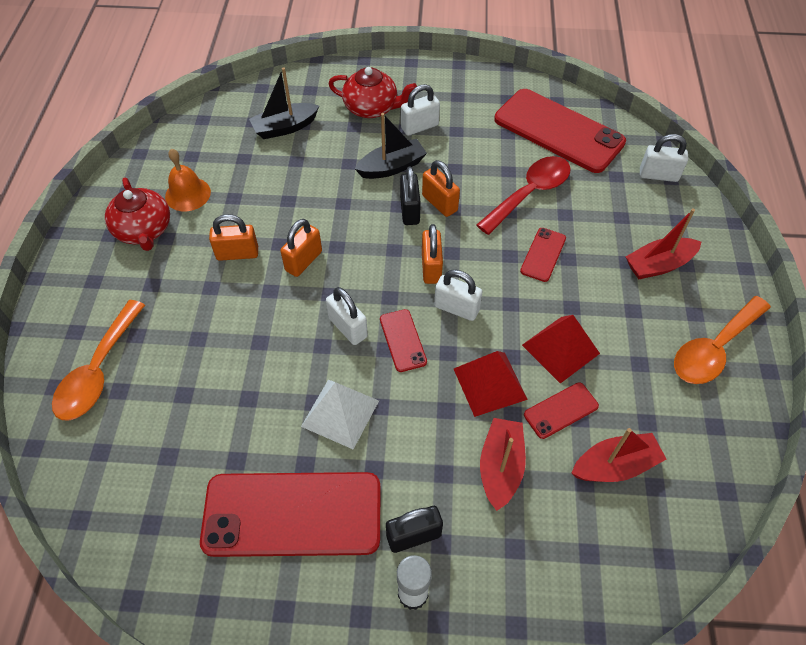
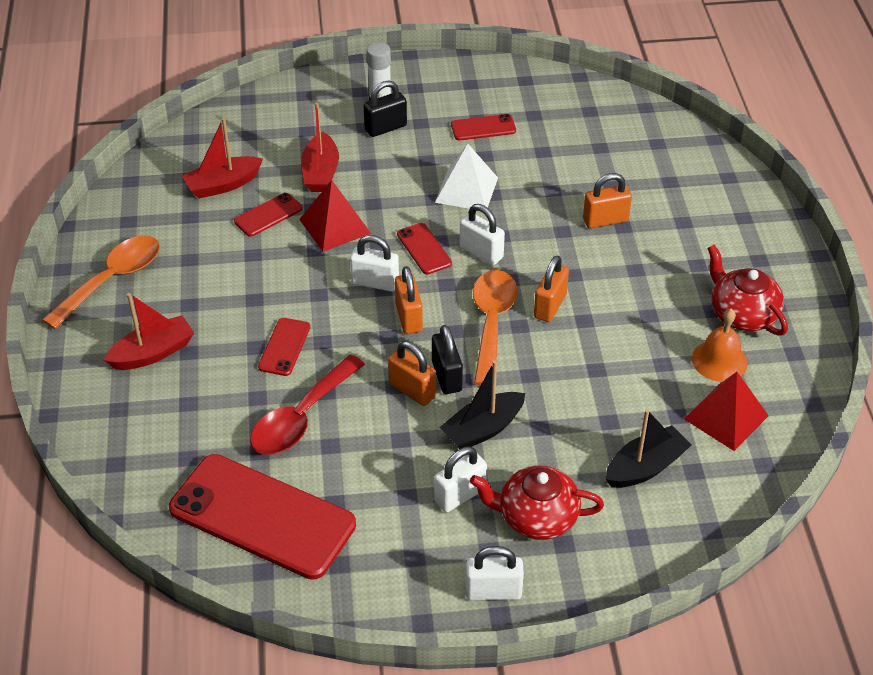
camera: 170 degrees right, 10 degrees down
(99, 371) = (698, 192): orange spoon -> orange spoon (492, 323)
(237, 253) = (625, 304): orange padlock -> orange padlock (605, 220)
(292, 514) = (483, 128): red phone -> red phone, size x0.45
(560, 349) = (267, 261): red pyramid -> red pyramid (726, 417)
(658, 175) = (131, 466): white padlock -> white padlock (493, 591)

